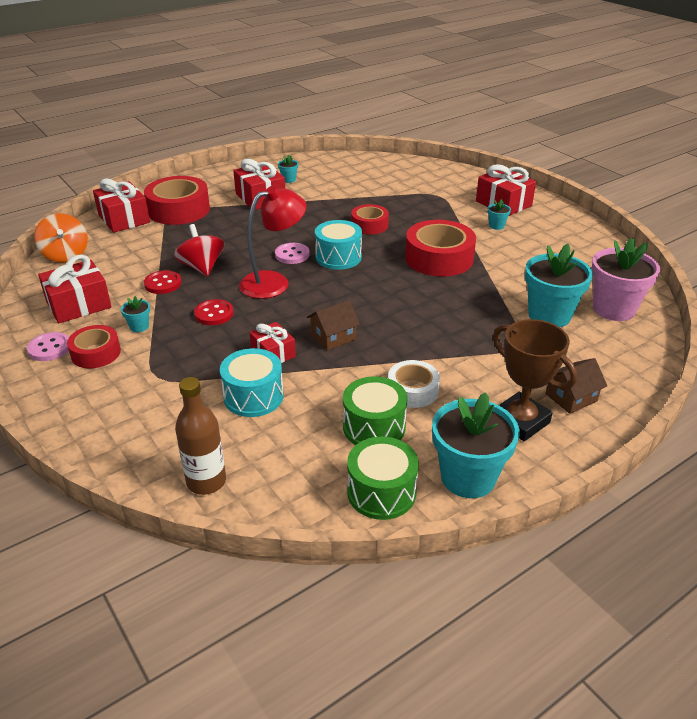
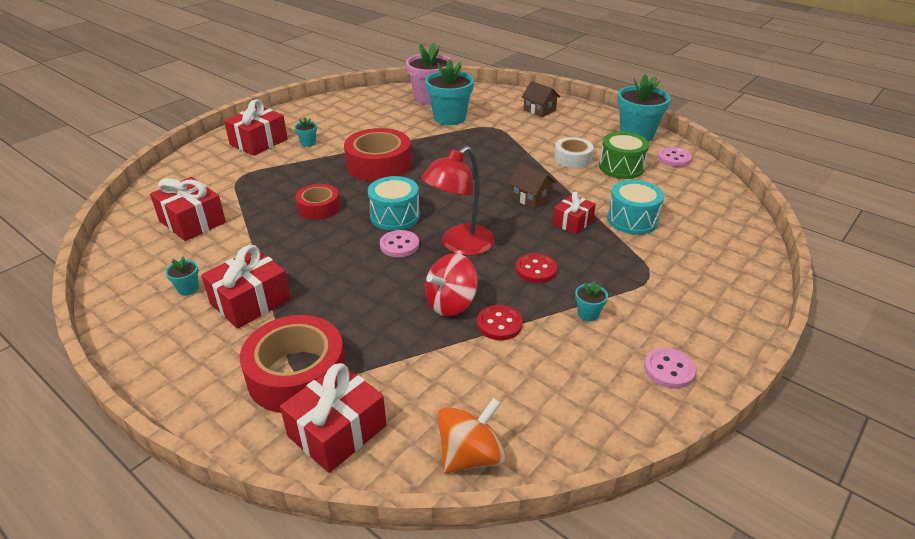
camera: 105 degrees left, 0 degrees up
(78, 304) = (579, 382): red gift -> red gift (192, 221)
(96, 353) = (649, 329): red tape -> none
(206, 482) = (730, 220): brown bottle -> none
(274, 282) = (459, 245): red lamp -> red lamp turned 90 degrees counterclockwise
(381, 492) = (674, 158): green drum -> pink button
(520, 421) = (574, 123): brown trophy -> none

